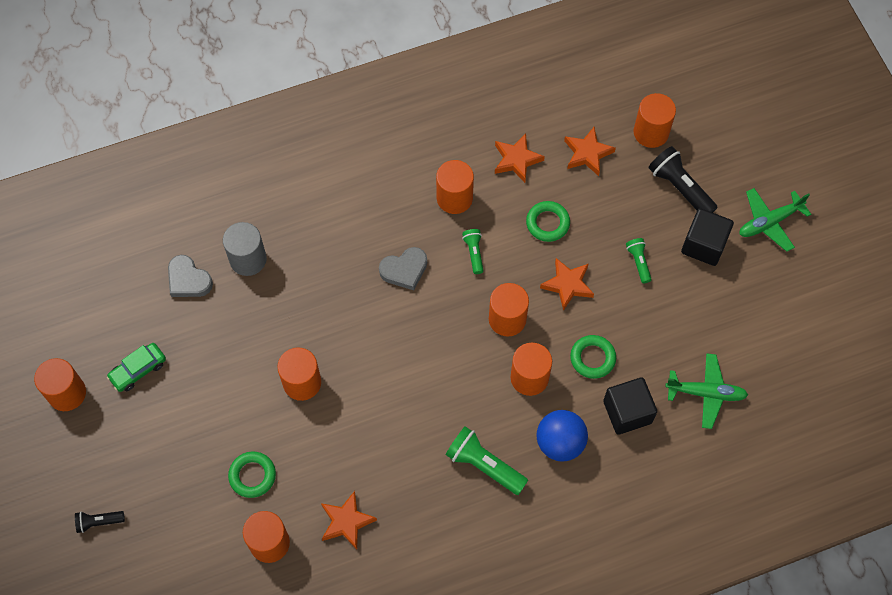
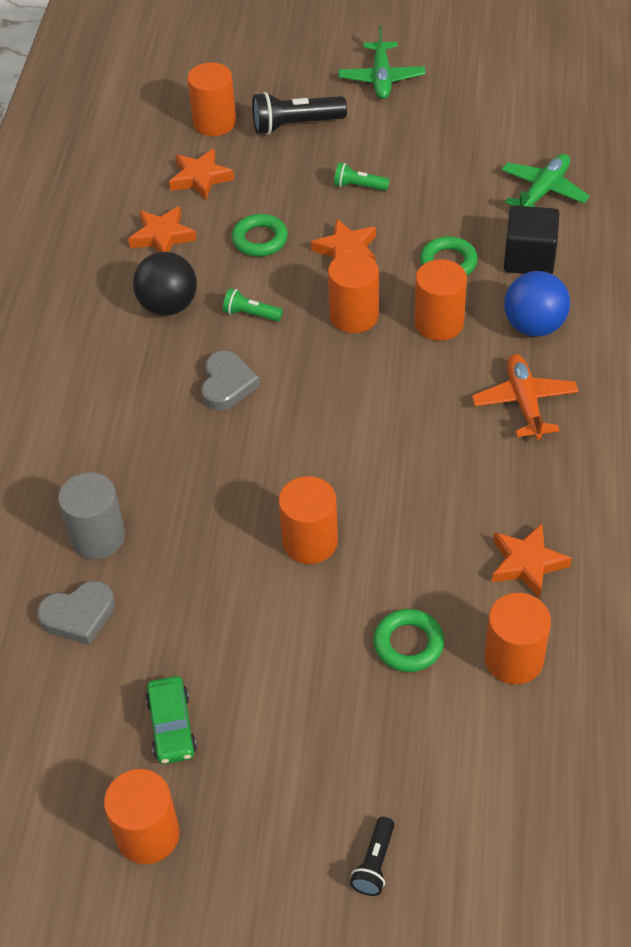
camera: 60 degrees left, 15 degrees down
(454, 198) = (168, 306): orange cylinder -> black ball
(484, 465) = (524, 402): green flashlight -> orange plane
(704, 245) = (373, 132): black cube -> none

